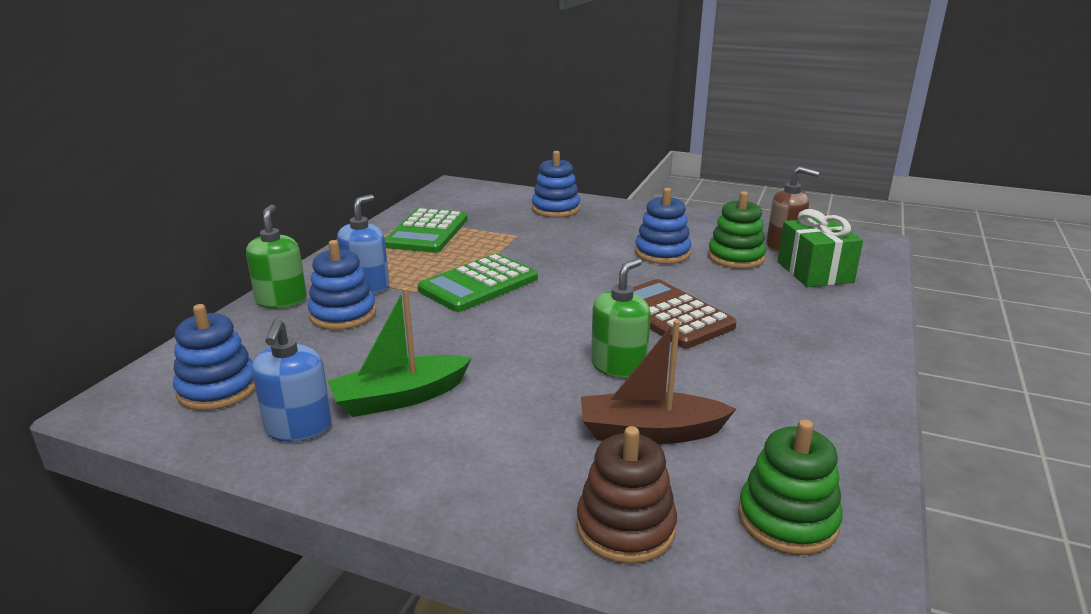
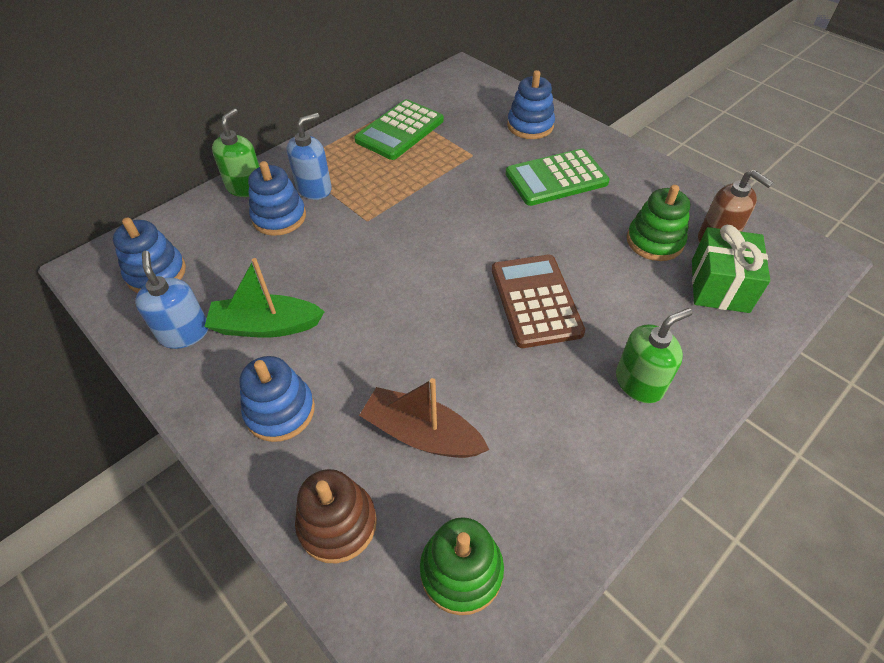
camera: 25 degrees right, 25 degrees up
(298, 428) = (184, 333): blue soap dispenser -> blue soap dispenser turned 135 degrees clockwise
(478, 284) = (400, 211): green calculator -> green calculator (556, 178)
(618, 366) = (448, 349): green soap dispenser -> green soap dispenser (639, 382)
(662, 253) = (587, 215): blue stacking toy -> blue stacking toy (280, 411)

